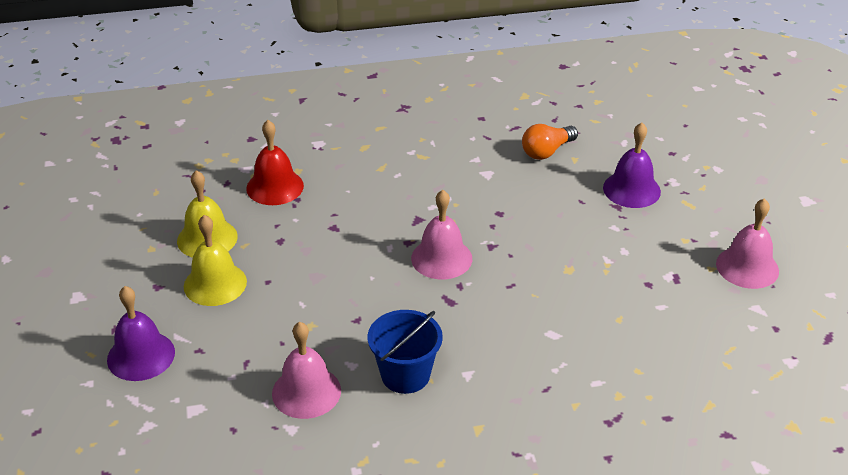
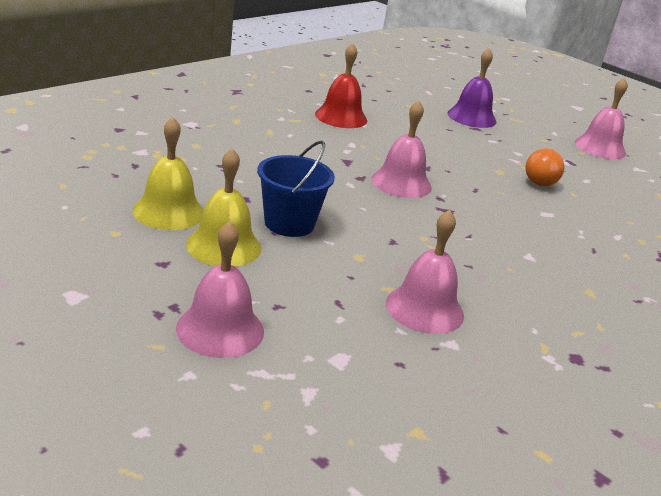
camera: 40 degrees left, 10 degrees down
(141, 356) = (220, 329): purple bell -> pink bell
(275, 187) = (189, 160): red bell -> red bell (341, 117)
(405, 375) = (486, 270): blue bucket -> blue bucket (289, 223)
(547, 151) = (384, 104): orange light bulb -> orange light bulb (540, 179)

